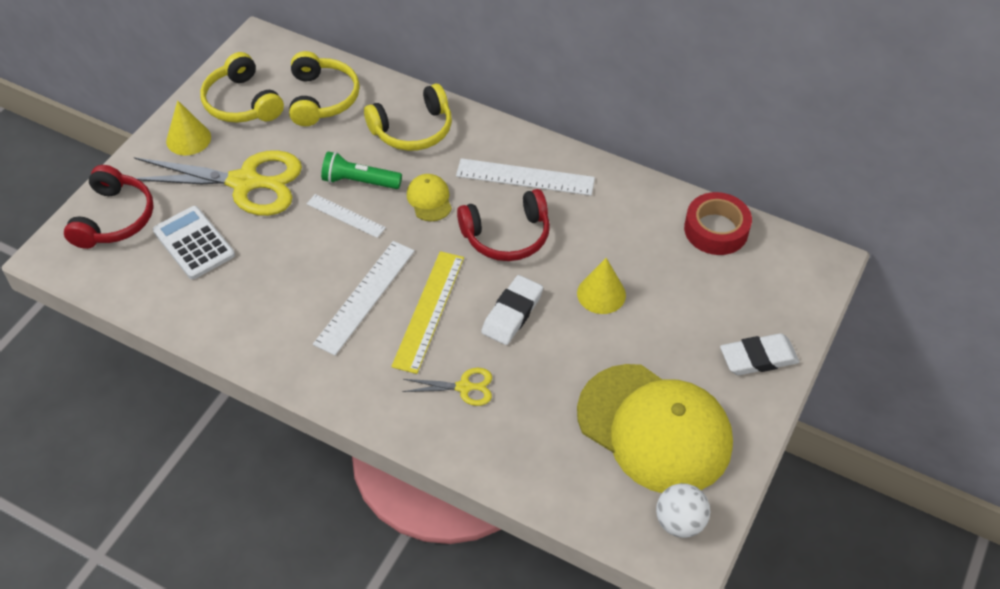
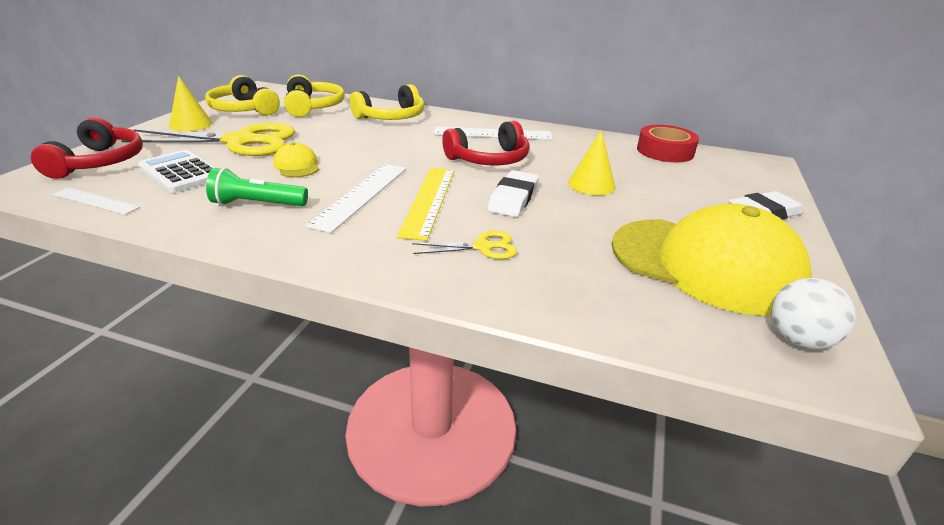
camera: 10 degrees left, 20 degrees down
(345, 216) = (337, 154): white ruler -> white ruler (95, 201)
(359, 181) = (348, 139): green flashlight -> green flashlight (257, 204)
(429, 199) = (413, 145): yellow cap -> yellow cap (296, 166)

